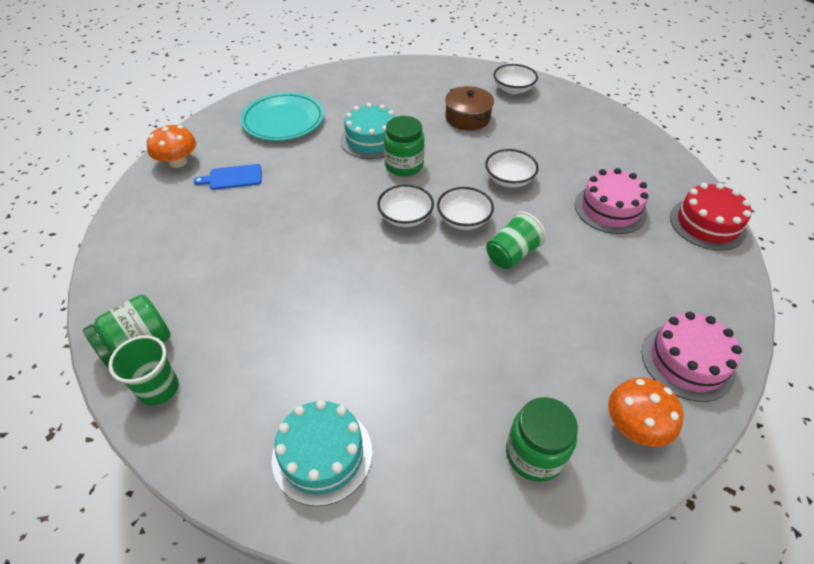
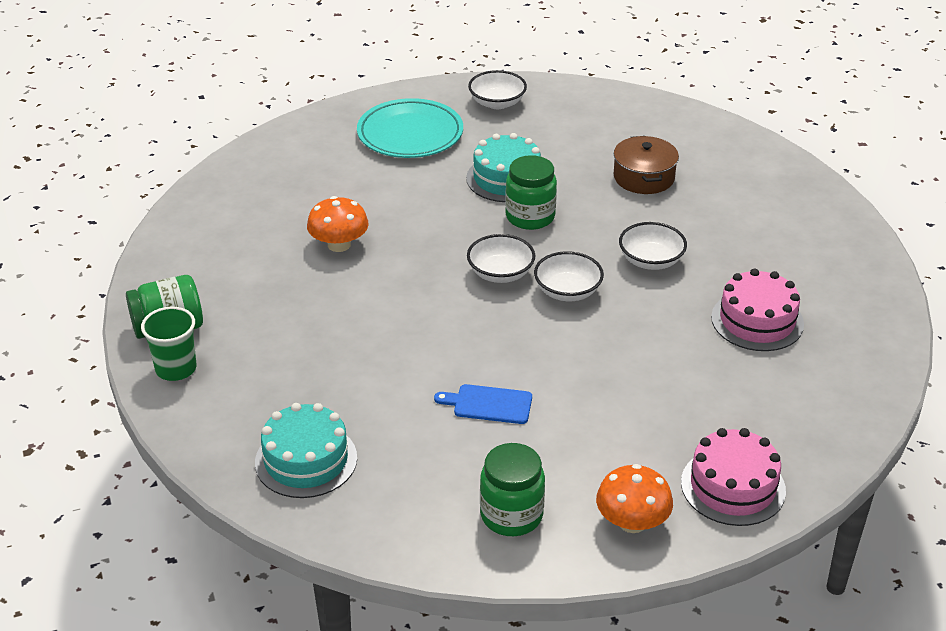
camera: 20 degrees right, 10 degrees down
(178, 162) = (270, 157): orange mushroom -> orange mushroom (339, 244)
(233, 177) = (324, 187): blue cutting board -> blue cutting board (489, 404)
(512, 254) = (602, 339): green cup -> none
(513, 89) = (729, 153): white bowl -> white bowl (497, 103)
(707, 224) = (871, 365): red cake -> none

